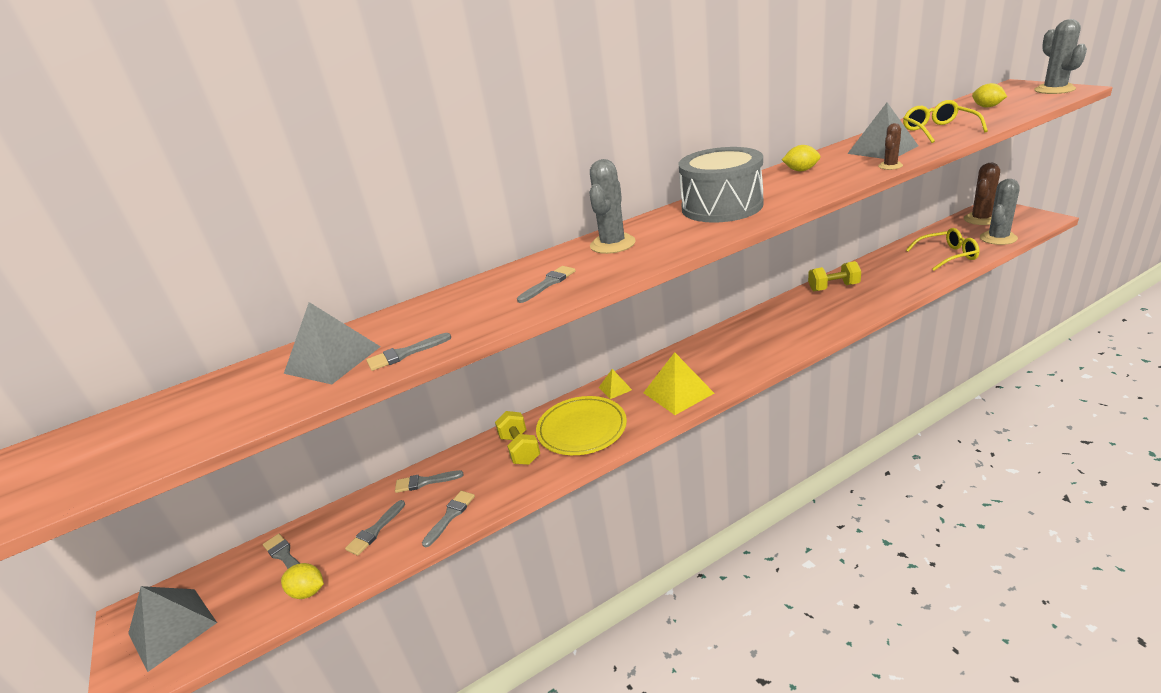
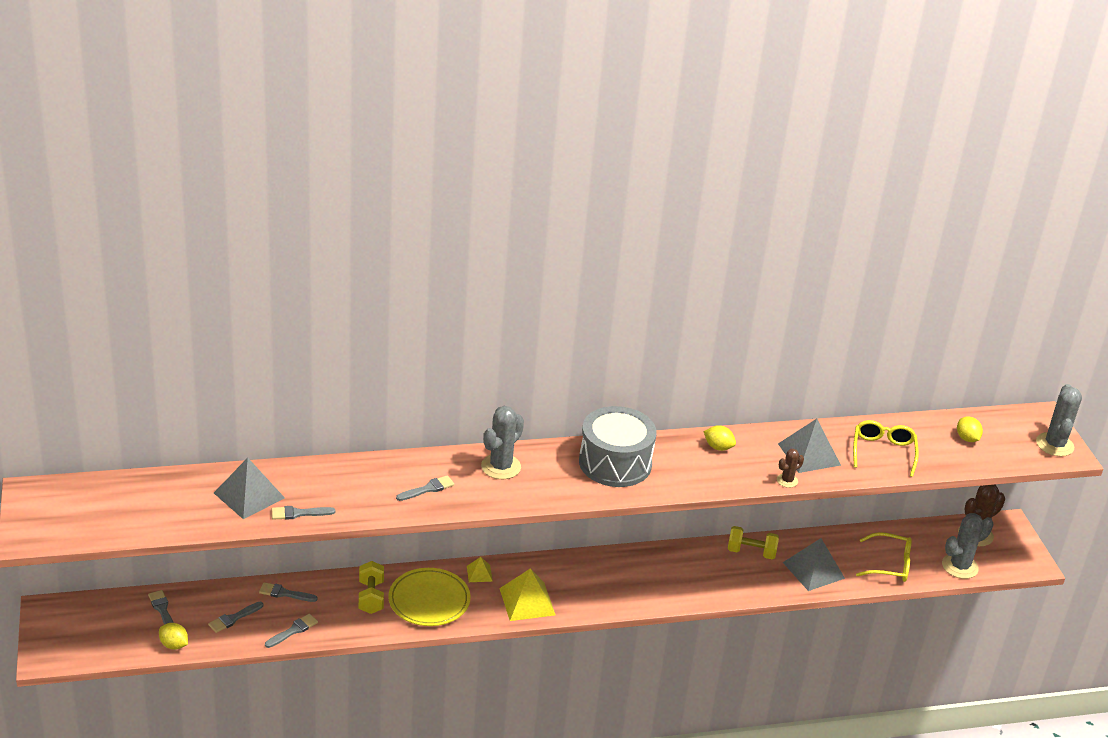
camera: 10 degrees right, 5 degrees up
(172, 628) = (75, 631): grey pyramid -> grey pyramid (813, 570)

